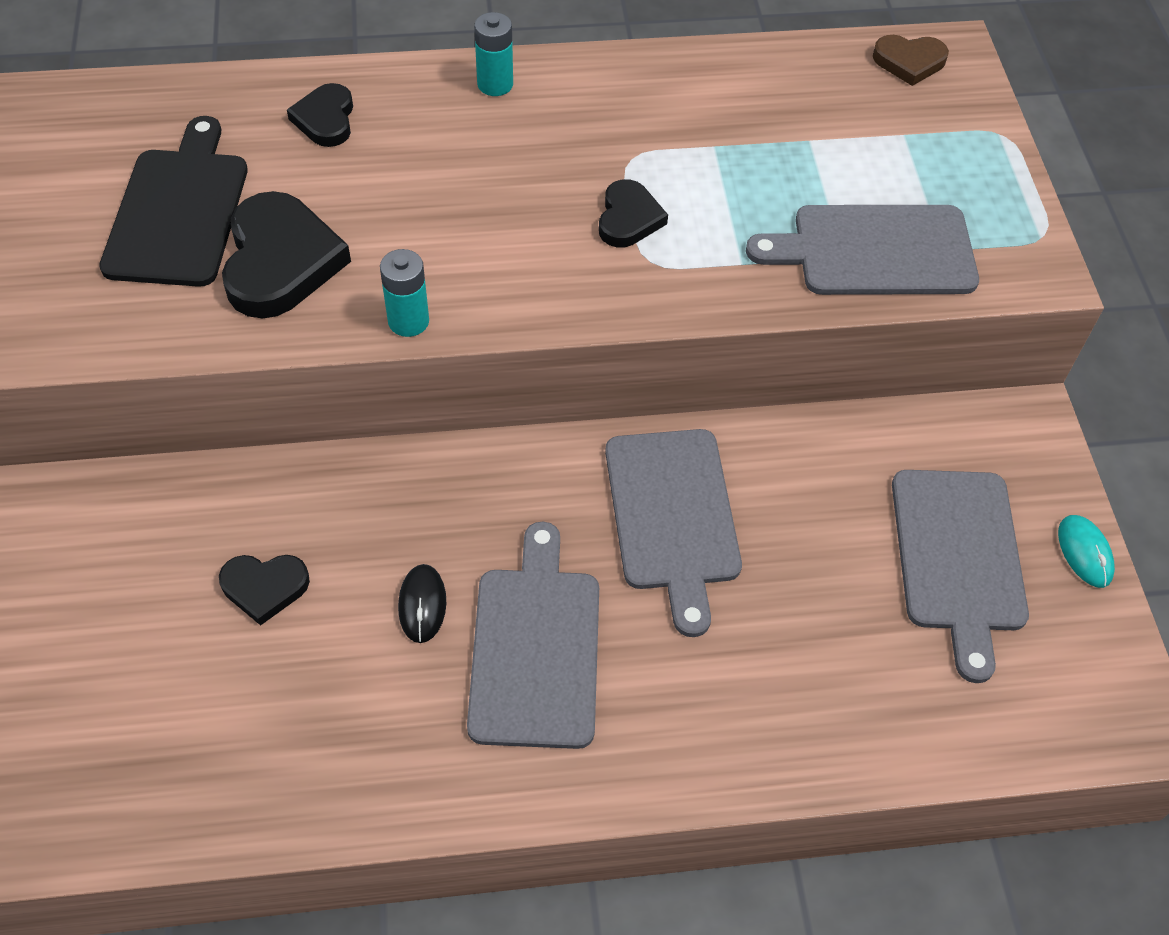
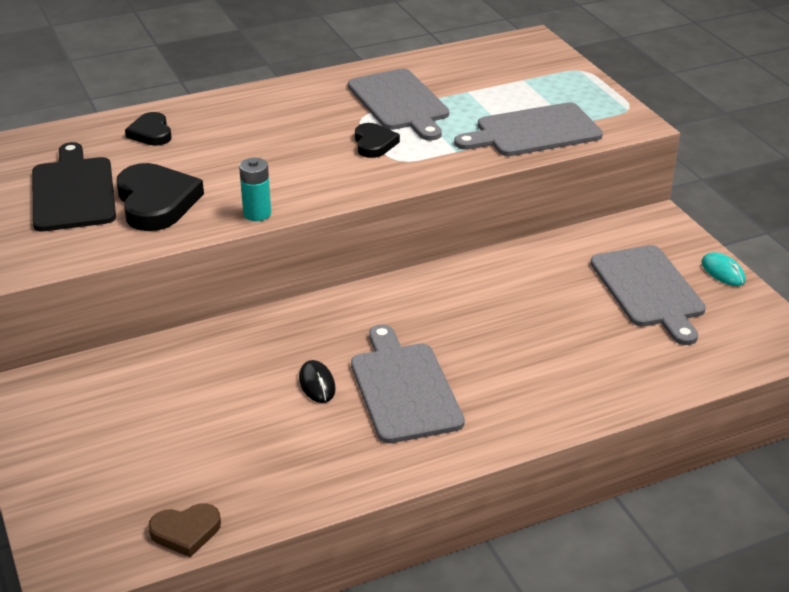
camera: 15 degrees left, 20 degrees down
(264, 587) = (203, 398): black heart -> none
(495, 84) = (255, 99): turquoise battery -> none
(672, 517) = (461, 307): grey cutting board -> grey cutting board (399, 103)
(909, 62) = (509, 48): brown heart -> brown heart (186, 531)

